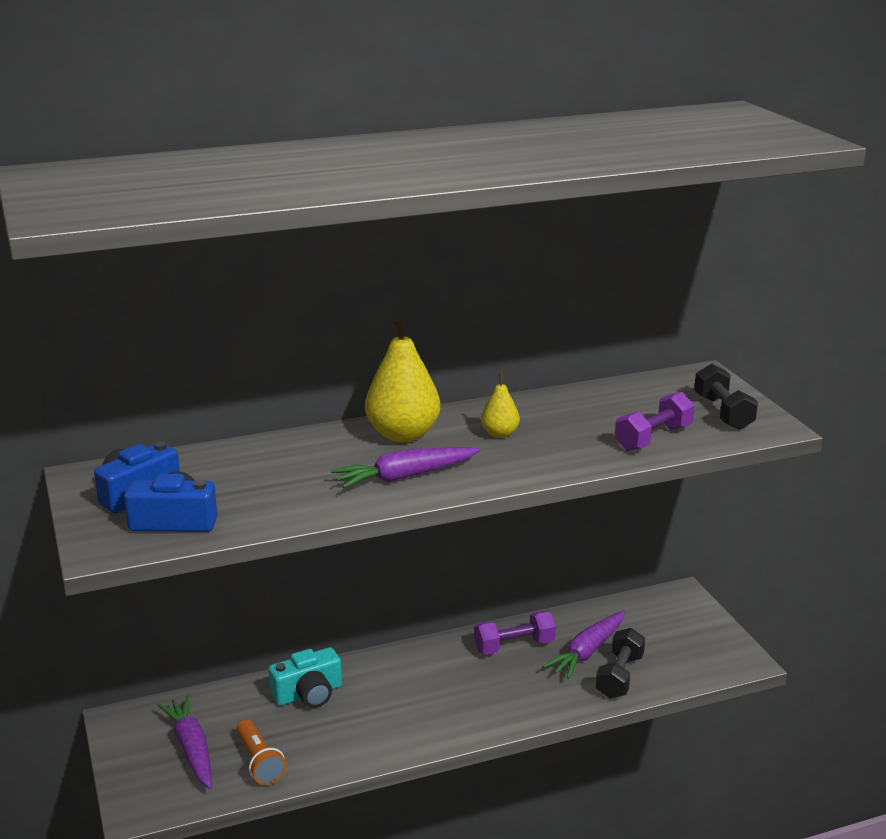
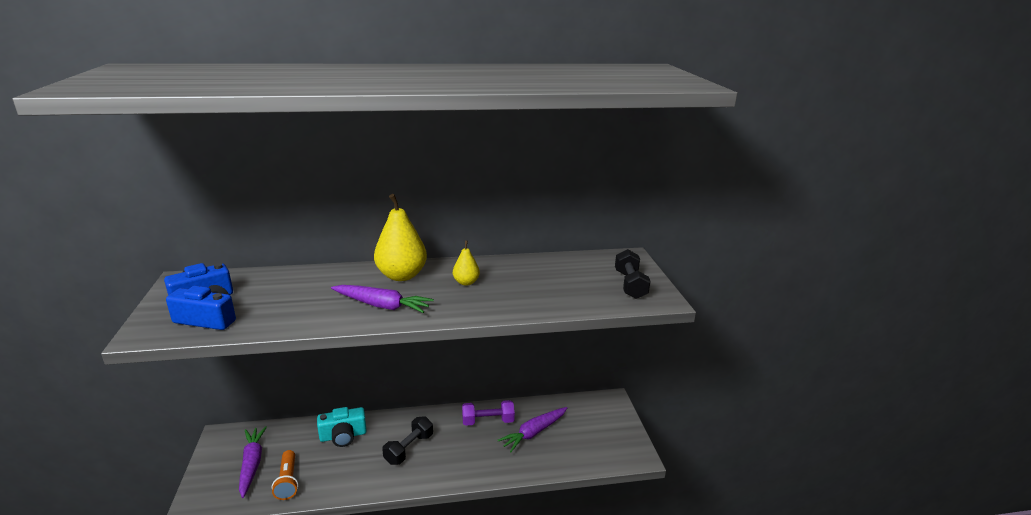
camera: 10 degrees right, 0 degrees up
(405, 476) = (382, 306): purple carrot -> purple carrot turned 150 degrees counterclockwise
(619, 676) = (548, 455): black dumbbell -> black dumbbell (409, 449)
(653, 438) = (570, 298): purple dumbbell -> none

